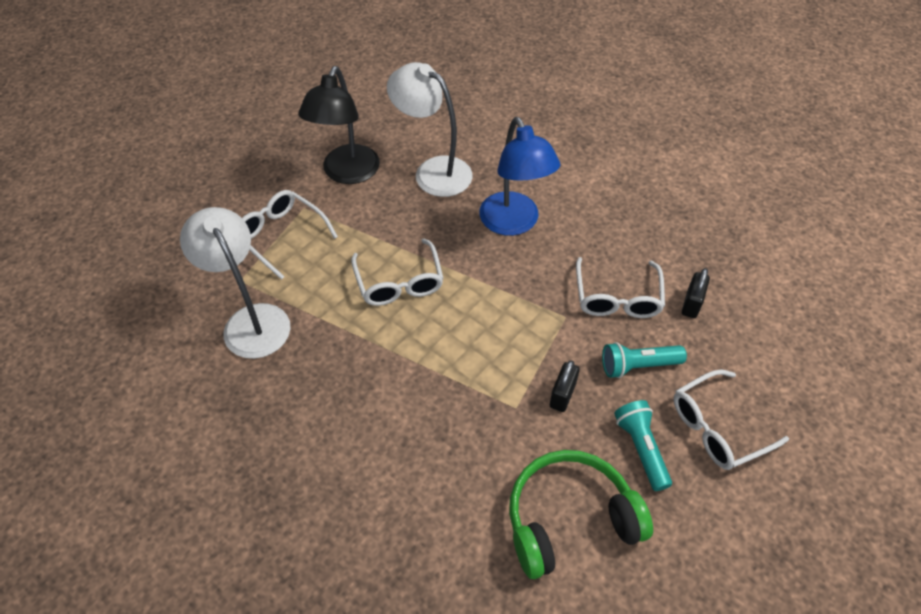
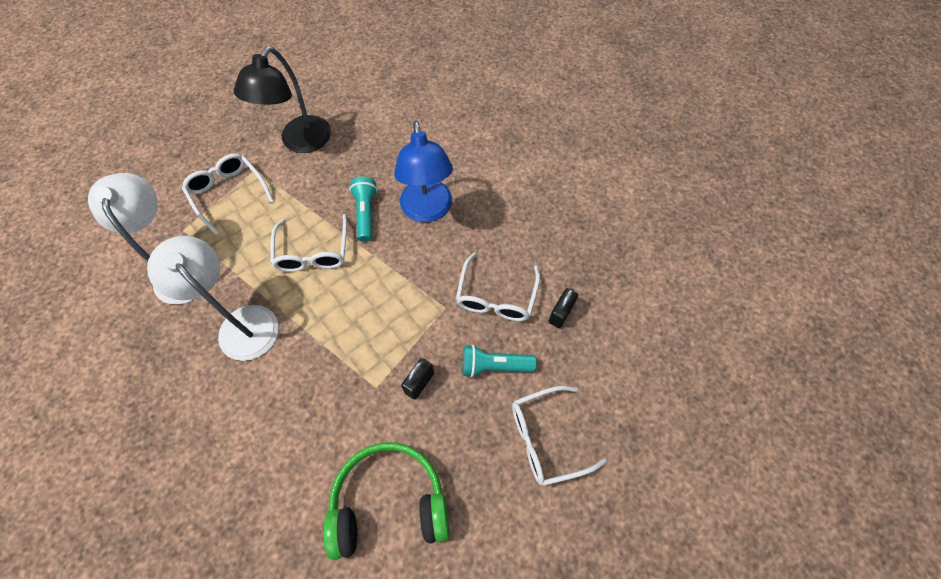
camera: 10 degrees right, 10 degrees up
(433, 171) = (374, 150): white lamp -> white lamp (241, 323)
(641, 448) = (472, 446): turquoise flashlight -> turquoise flashlight (366, 213)

